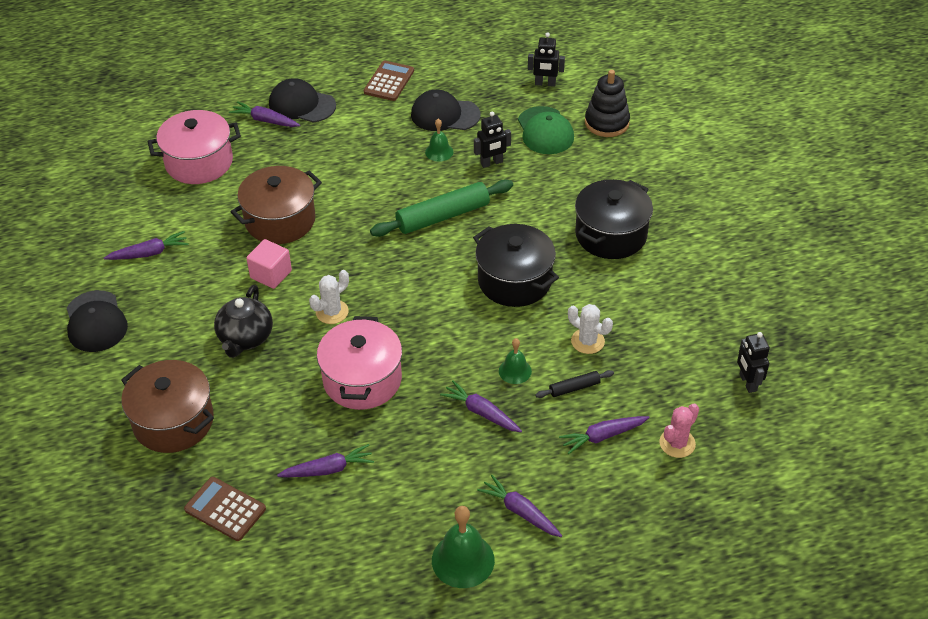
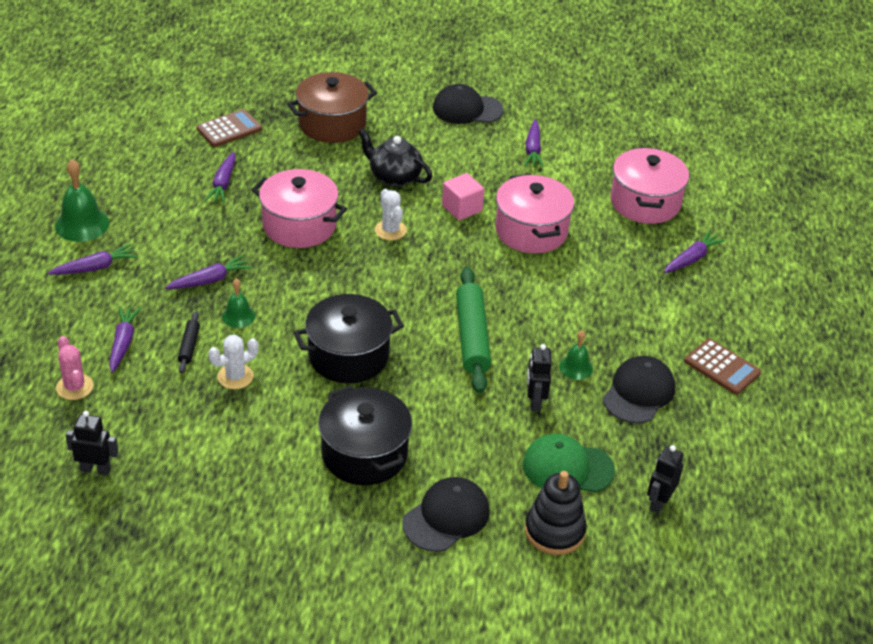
camera: 110 degrees right, 5 degrees down
(280, 220) = (531, 231): brown pot -> pink pot
(302, 105) = (707, 290): black cap -> black cap (446, 517)

